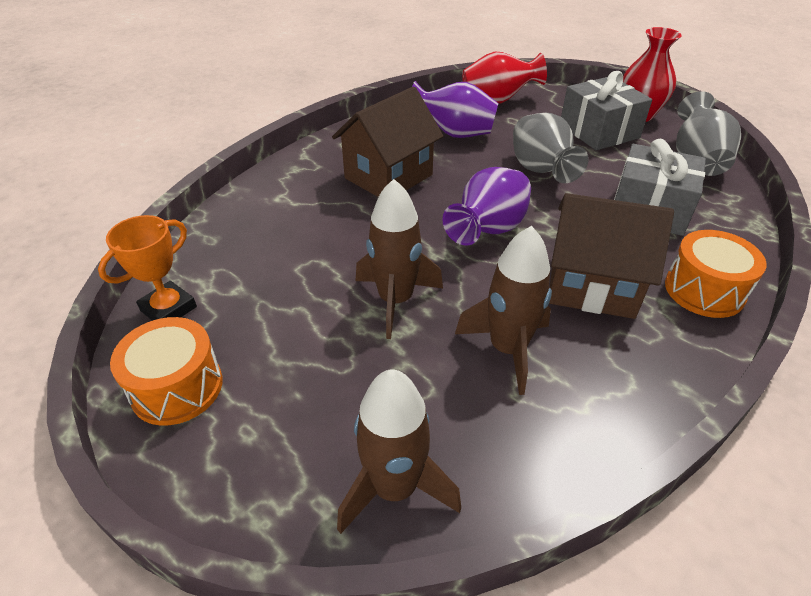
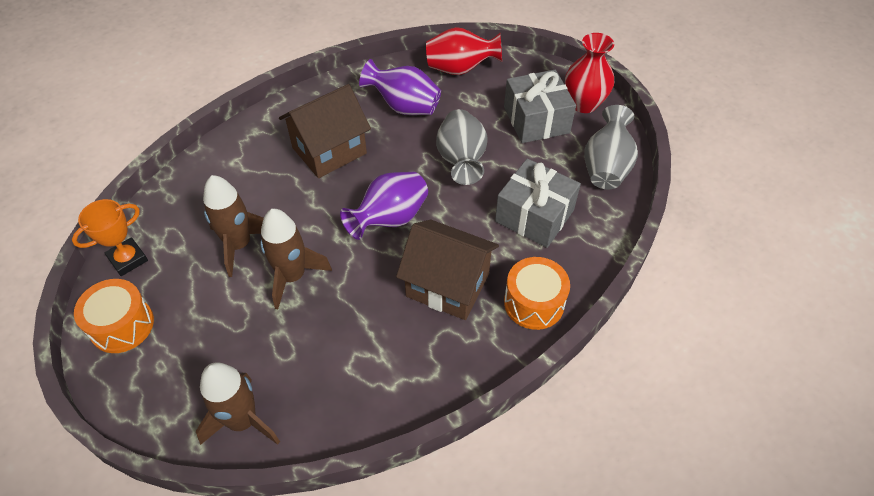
camera: 10 degrees right, 10 degrees up
(507, 349) = (358, 331): brown rocket -> brown rocket (239, 245)

